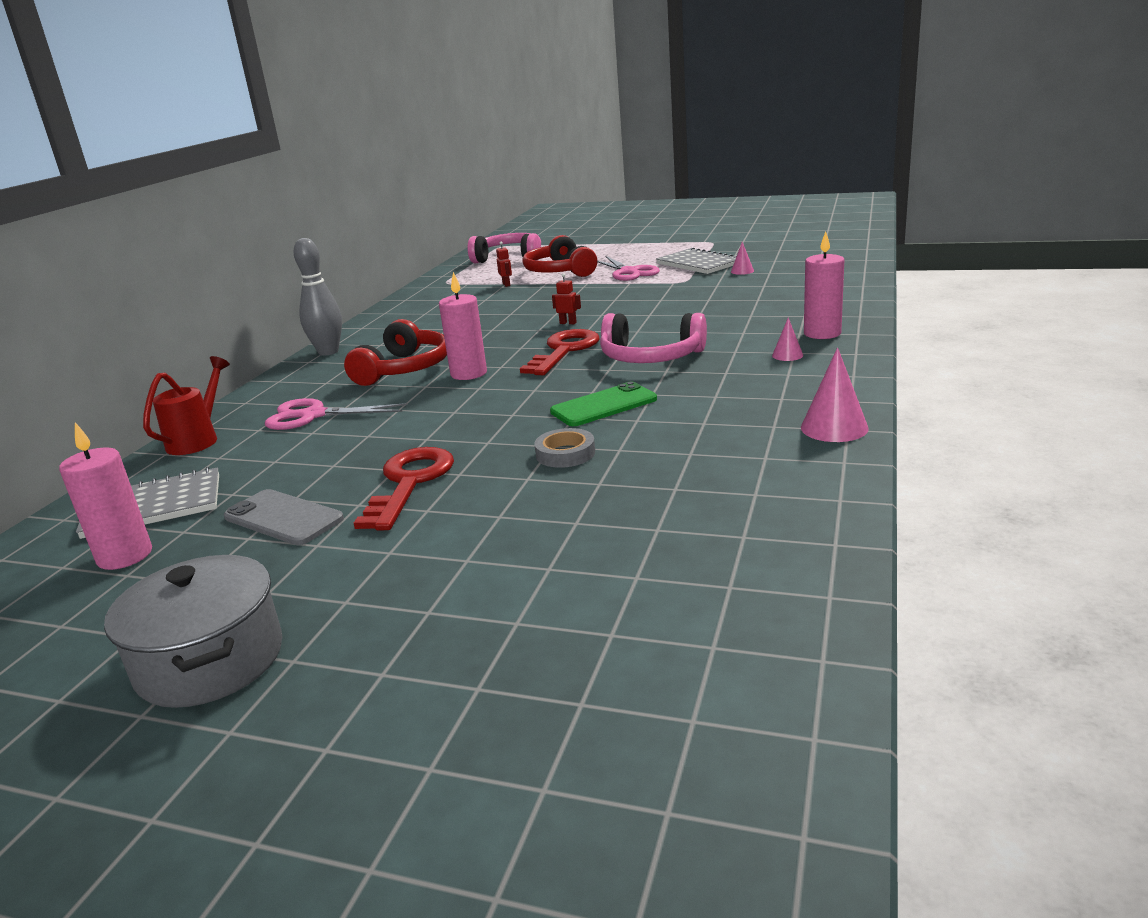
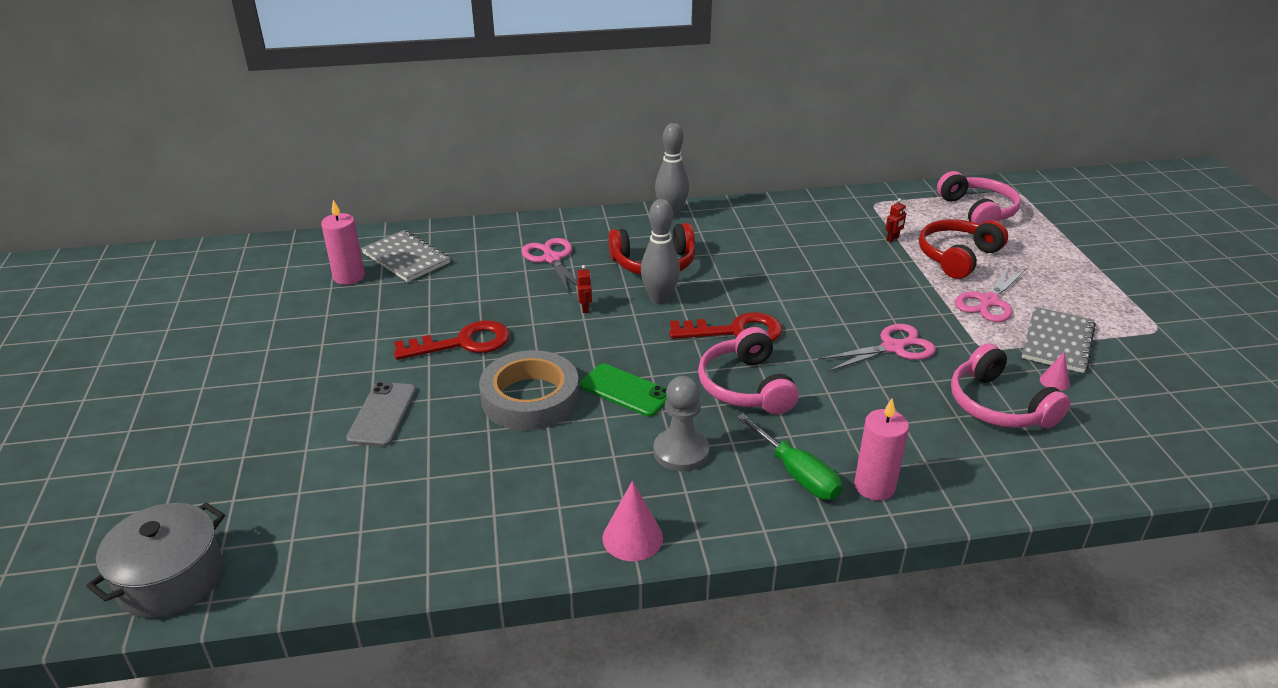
camera: 60 degrees right, 10 degrees up
(198, 440) = (497, 230): red watering can -> none
(210, 660) = (256, 354): grey pot -> grey pot (171, 579)
(283, 518) = (404, 312): grey phone -> grey phone (382, 414)
(469, 374) = (659, 298): pink candle -> grey bowling pin
(565, 453) = (530, 398): grey tape -> grey tape, size x2.06
(568, 323) = (807, 311): red robot -> red robot (585, 308)
(653, 304) = (893, 348): none -> pink scissors
(722, 393) = (681, 452): none -> grey pawn
(755, 288) = (998, 405): none -> pink headphones
(787, 355) = (796, 473): pink cone -> green screwdriver

